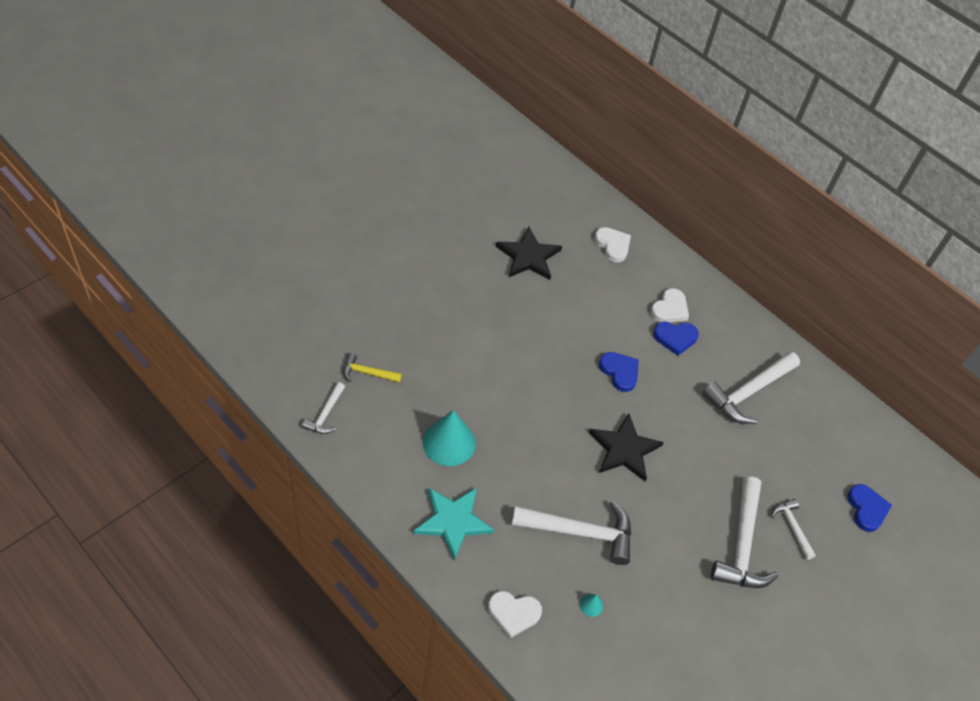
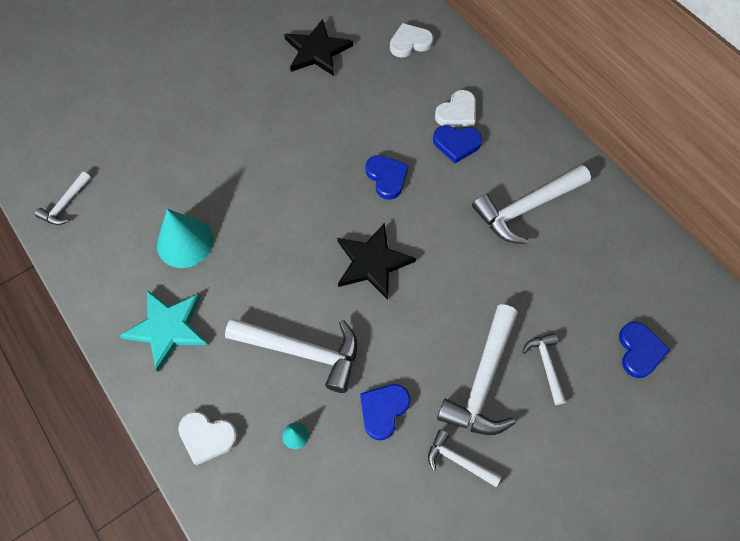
camera: 15 degrees right, 10 degrees up
(367, 373) = (120, 163): yellow hammer -> none
(612, 245) = (410, 43): white heart -> white heart turned 90 degrees counterclockwise
(662, 577) = (383, 410): none -> blue heart
(735, 613) = (458, 460): none -> white hammer

